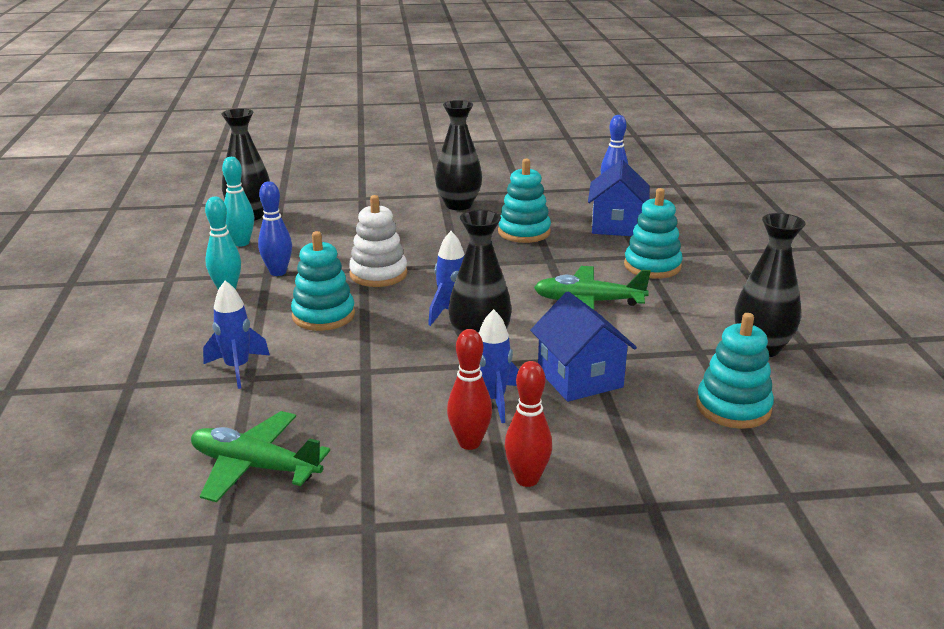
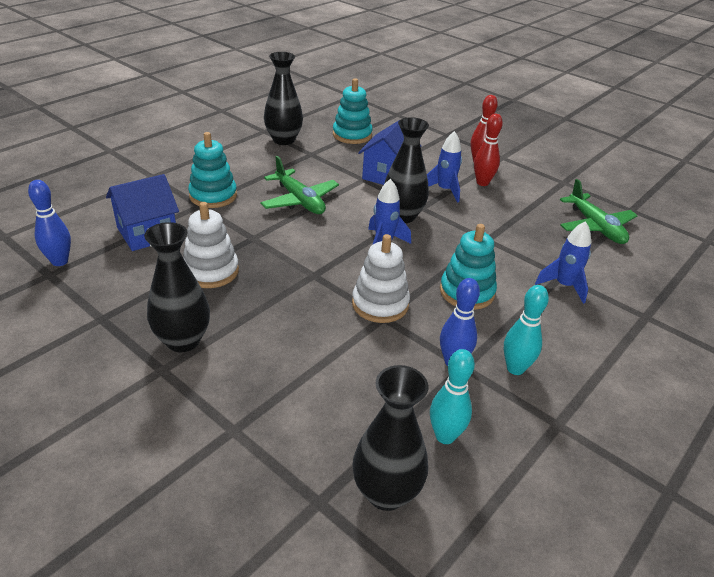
camera: 135 degrees left, 10 degrees up
(524, 232) = (211, 271): turquoise stacking toy -> white stacking toy

